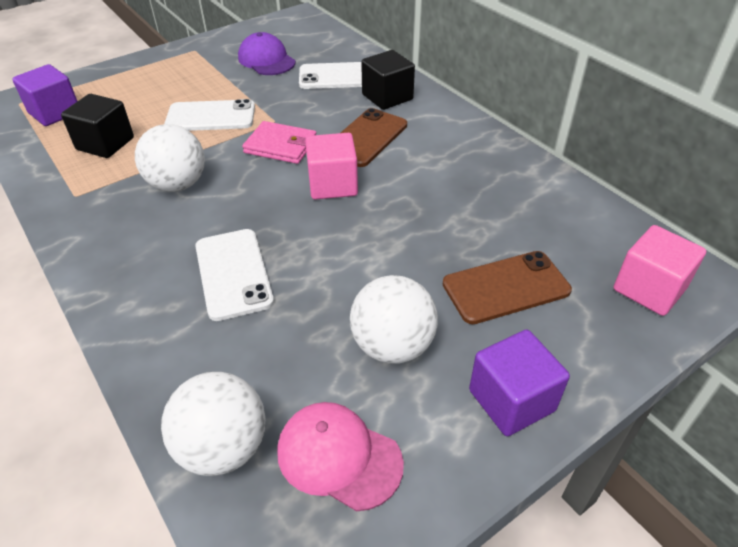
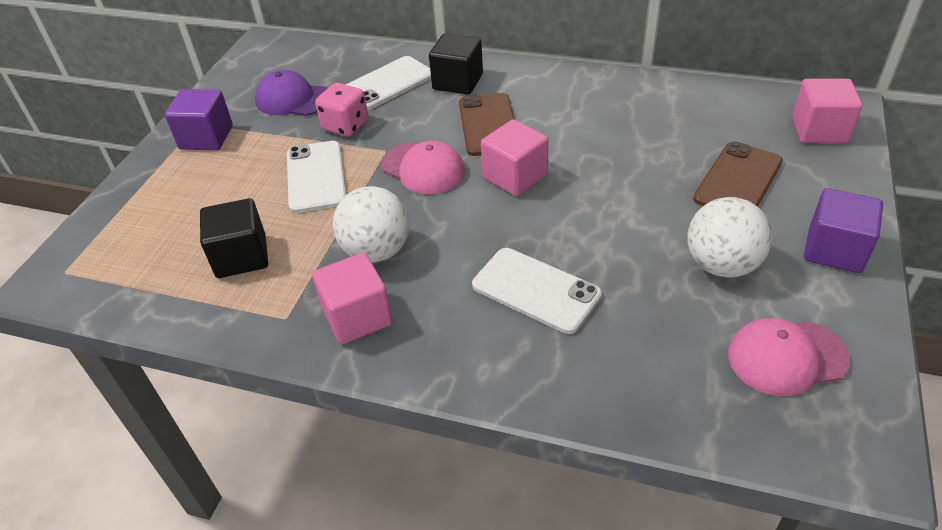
camera: 35 degrees left, 0 degrees up
(55, 113) = (129, 259): purple cube -> purple cube (206, 137)
(110, 220) = (357, 317): none -> pink cube
(211, 116) = (316, 177): white phone -> white phone turned 60 degrees counterclockwise
(223, 447) = (708, 408): white ball -> none
(273, 92) = (345, 126): none -> pink dice
(281, 146) = (423, 168): pink wallet -> pink cap

